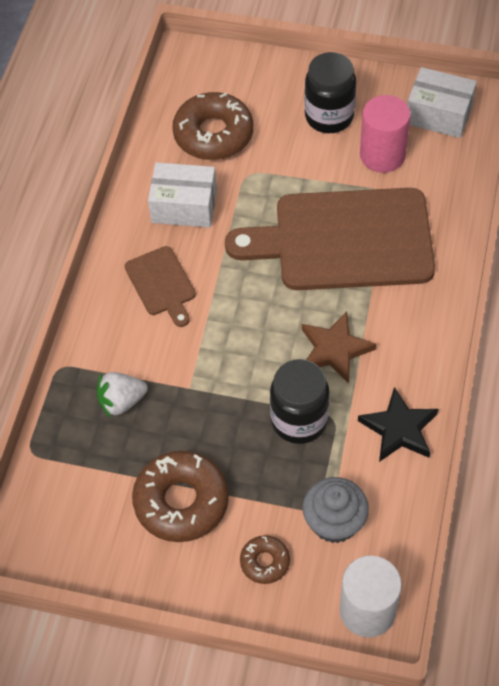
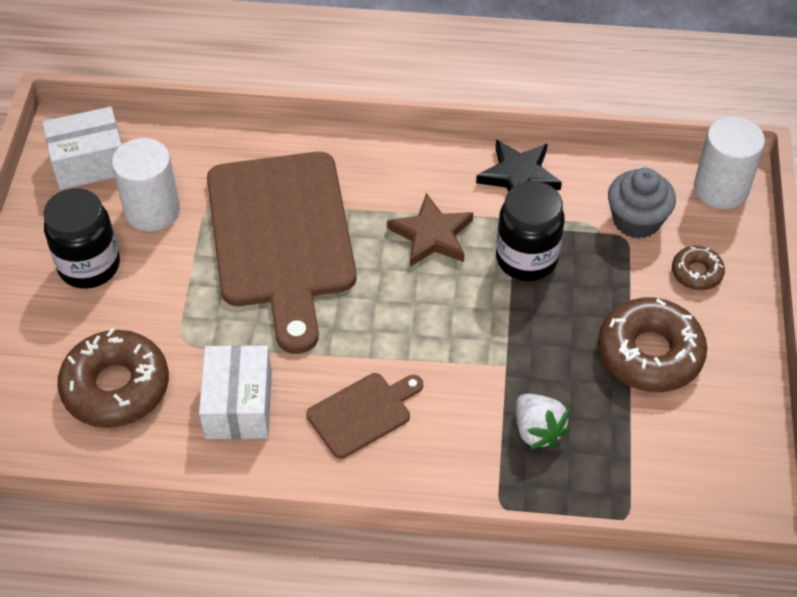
camera: 100 degrees left, 5 degrees down
(382, 155) = (152, 210): pink cylinder -> white cylinder
(439, 114) = (89, 162): white box -> white box turned 60 degrees clockwise

